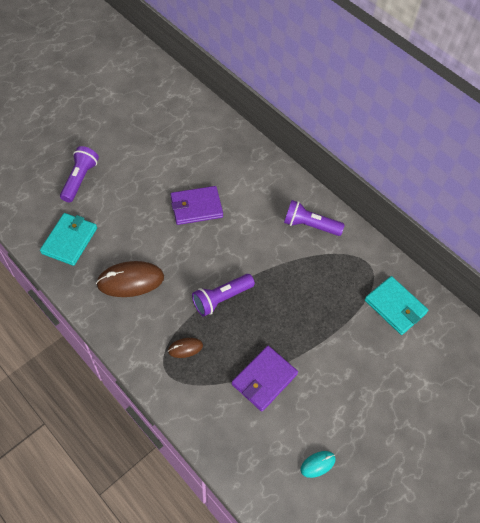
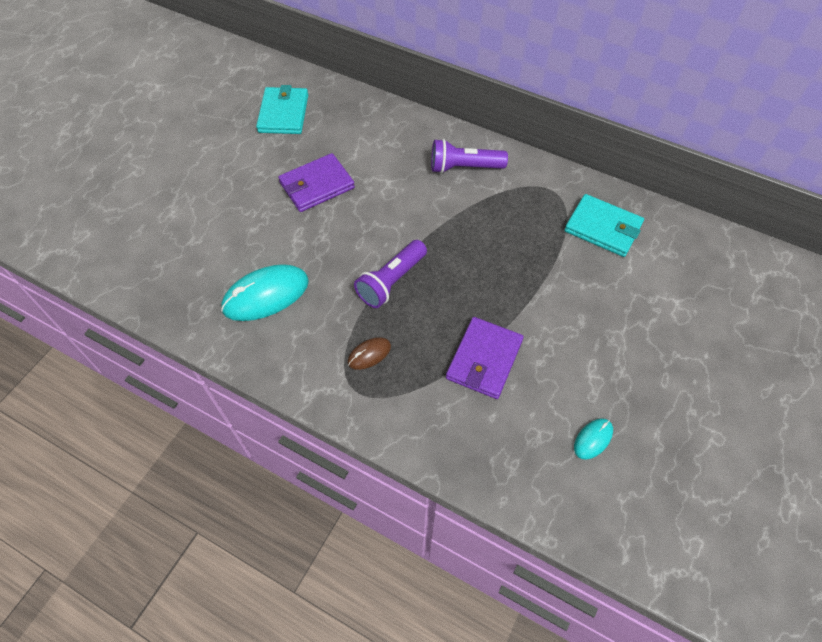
camera: 15 degrees left, 0 degrees up
(69, 240) = (165, 270): turquoise wallet -> turquoise wallet (283, 113)
(80, 179) = (153, 194): purple flashlight -> none
(130, 281) = (266, 295): brown mouse -> turquoise mouse

